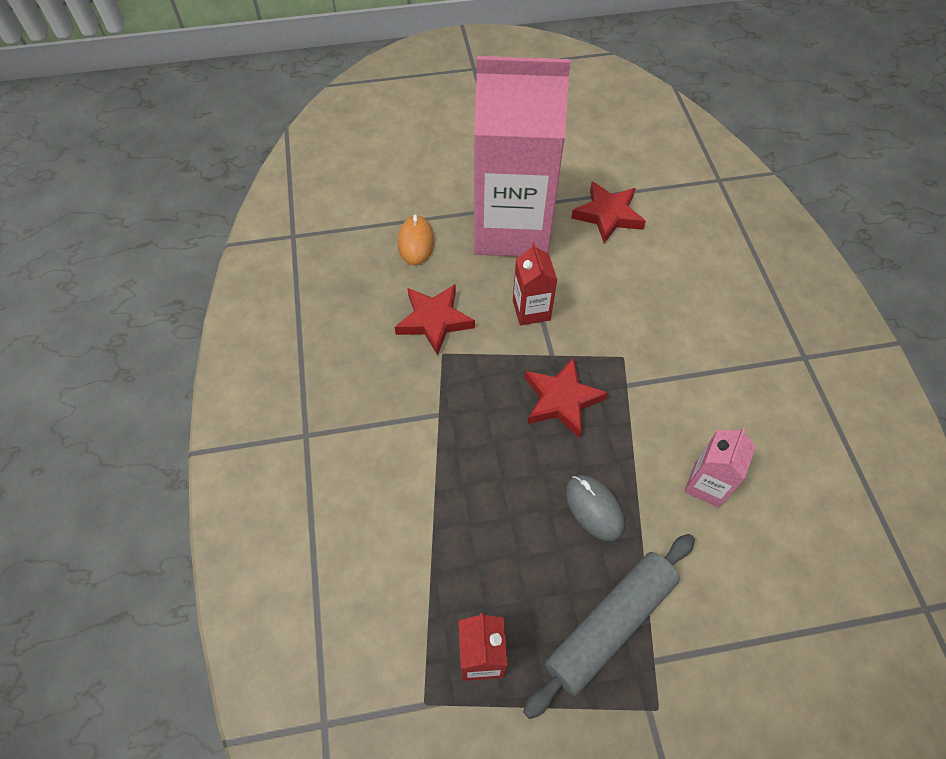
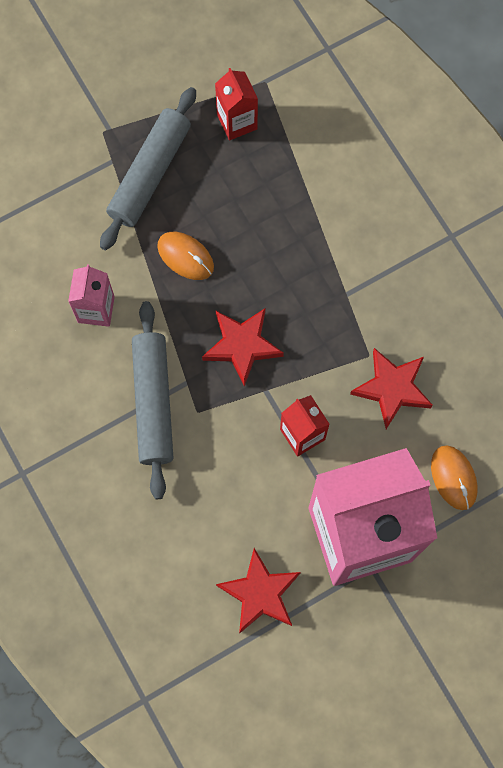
camera: 160 degrees right, 15 degrees up
(594, 508) = (185, 257): grey mouse -> orange mouse
(664, 378) = (153, 402): none -> grey rolling pin

